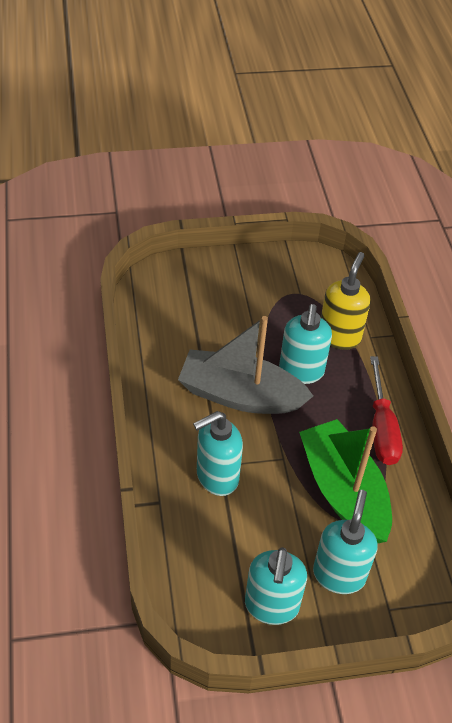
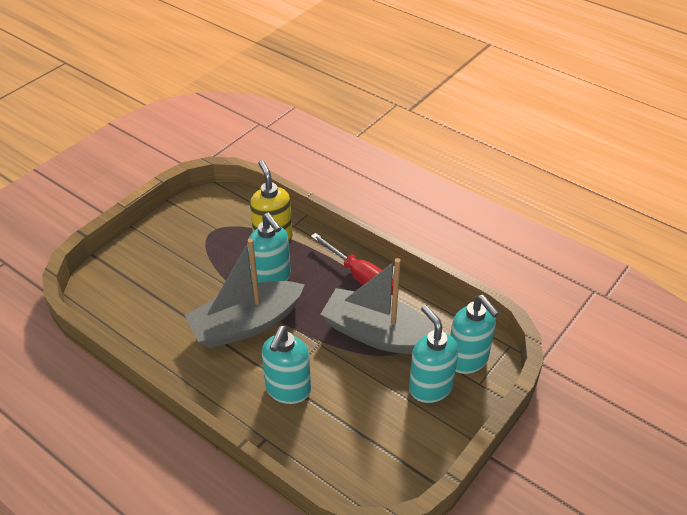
camera: 40 degrees left, 5 degrees down
(271, 606) = (411, 442): turquoise soap dispenser -> turquoise soap dispenser (468, 360)
(343, 491) = (378, 334): green boat -> grey boat

